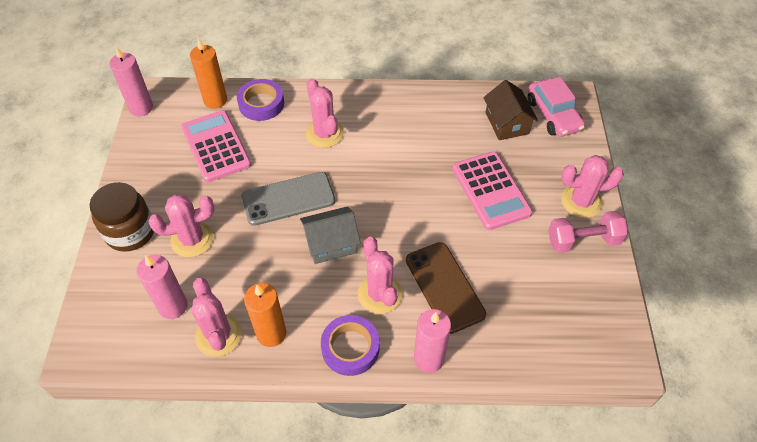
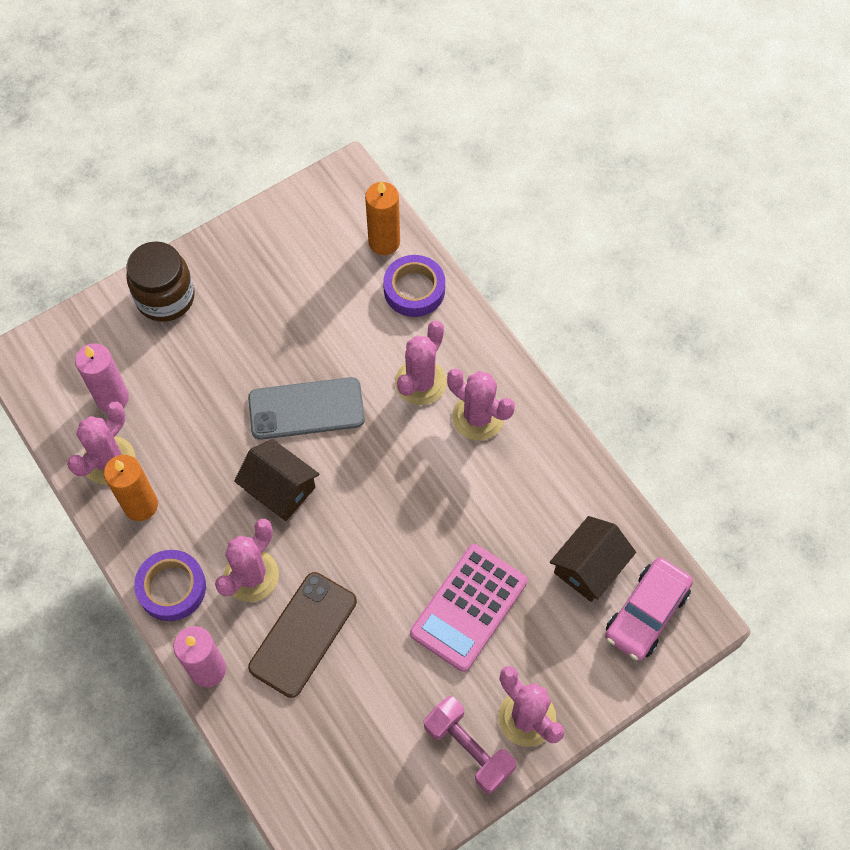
camera: 55 degrees right, 10 degrees up
(141, 108) = (319, 183): pink candle -> none
(192, 239) = (195, 357): pink cactus -> pink cactus (478, 417)
(216, 146) = (322, 291): pink calculator -> none
(288, 199) = (306, 408): grey phone -> grey phone turned 45 degrees counterclockwise
(331, 243) = (279, 488): grey house -> brown house

